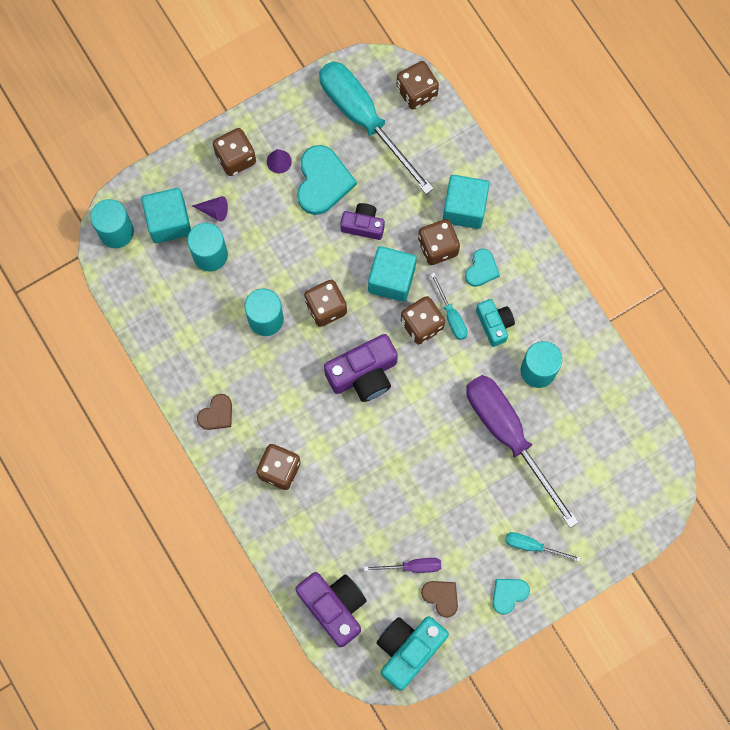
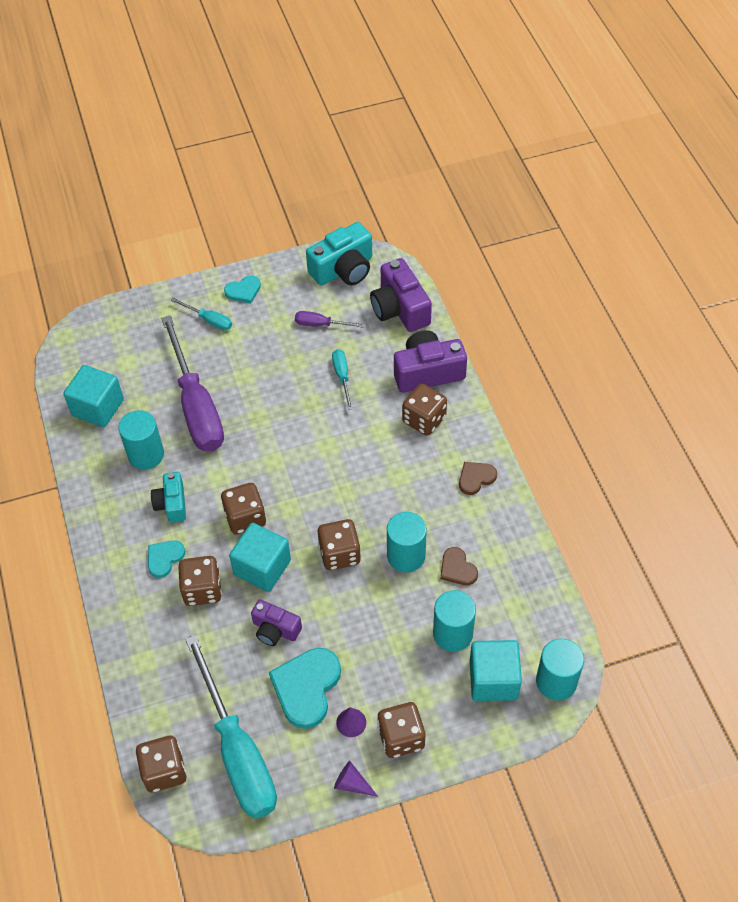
camera: 165 degrees left, 20 degrees down
(214, 210) = (439, 681): purple cone -> purple cone (352, 784)
(363, 374) = (318, 485): purple camera -> purple camera (427, 372)
(441, 597) = (303, 299): brown heart -> brown heart (457, 568)
(451, 316) = (212, 520): turquoise screwdriver -> turquoise screwdriver (342, 377)
(464, 208) = (159, 624): turquoise cube -> turquoise cube (98, 407)

